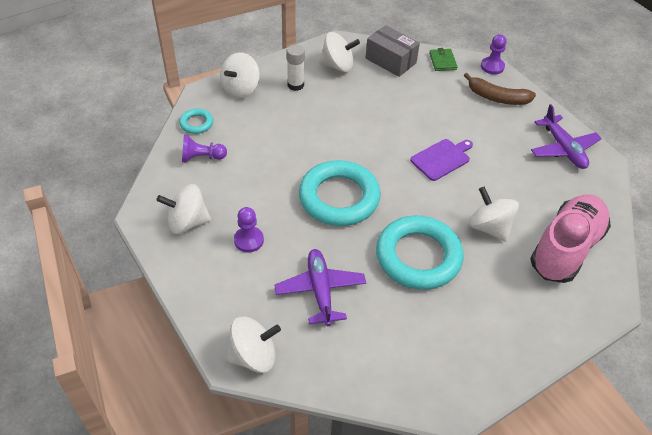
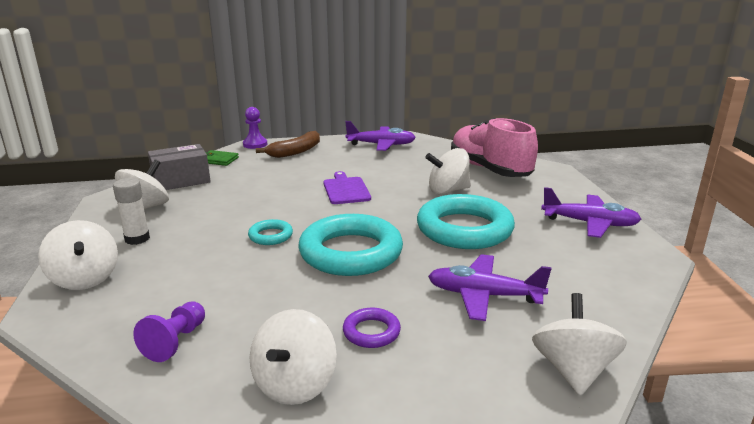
camera: 65 degrees left, 25 degrees down
(196, 123) = (98, 332): turquoise ring -> turquoise ring (270, 236)
(249, 240) = (371, 332): purple pawn -> purple ring
(489, 349) = (589, 223): none -> purple plane

